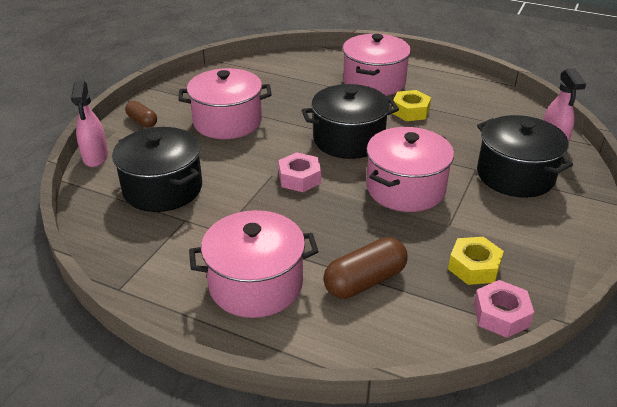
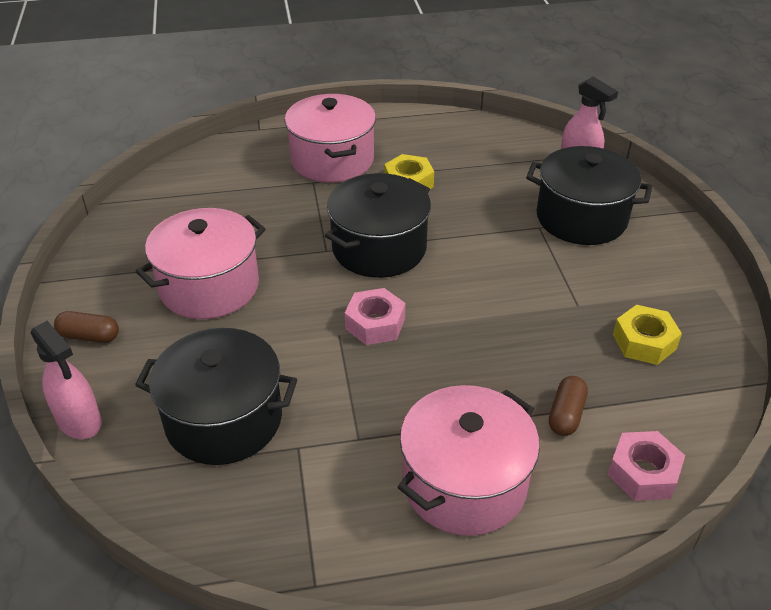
camera: 35 degrees left, 5 degrees up
(365, 281) = (566, 414): brown capsule -> brown capsule, size x0.61
(405, 188) = (497, 283): pink pot -> none
(501, 315) = (714, 381): pink nut -> pink nut (643, 473)

